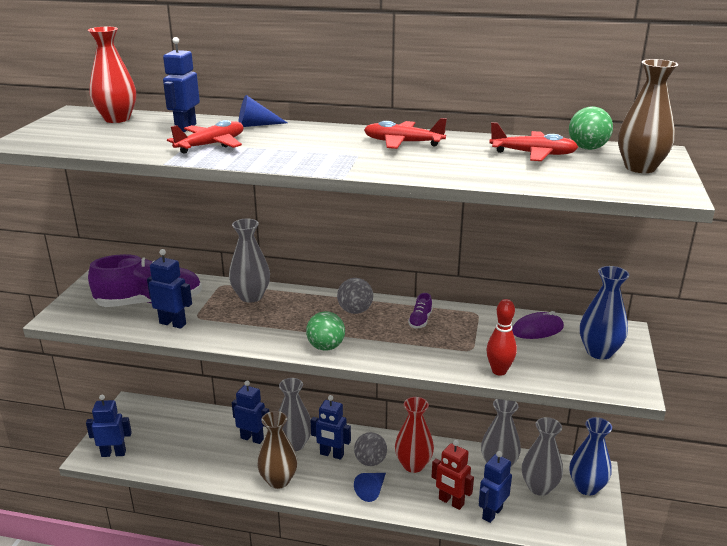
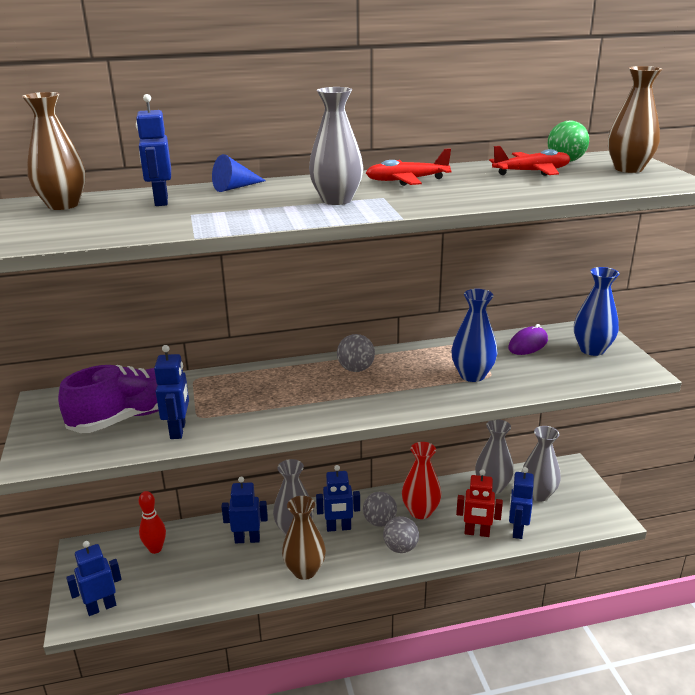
camera: 25 degrees left, 0 degrees up
(117, 119) = (63, 205): red vase -> brown vase
(173, 323) = (178, 430): blue robot -> blue robot turned 90 degrees clockwise
(211, 145) = (218, 212): red plane -> none
(251, 296) = (238, 382): grey vase -> grey vase (336, 200)
(326, 347) = (360, 409): green ball -> none
(372, 490) = (400, 548): blue cone -> grey ball
(420, 320) = (424, 362): purple shoe -> none
(499, 371) = (531, 387): red bowling pin -> red bowling pin (155, 549)
(586, 487) = (573, 481): blue vase -> blue vase (472, 375)

